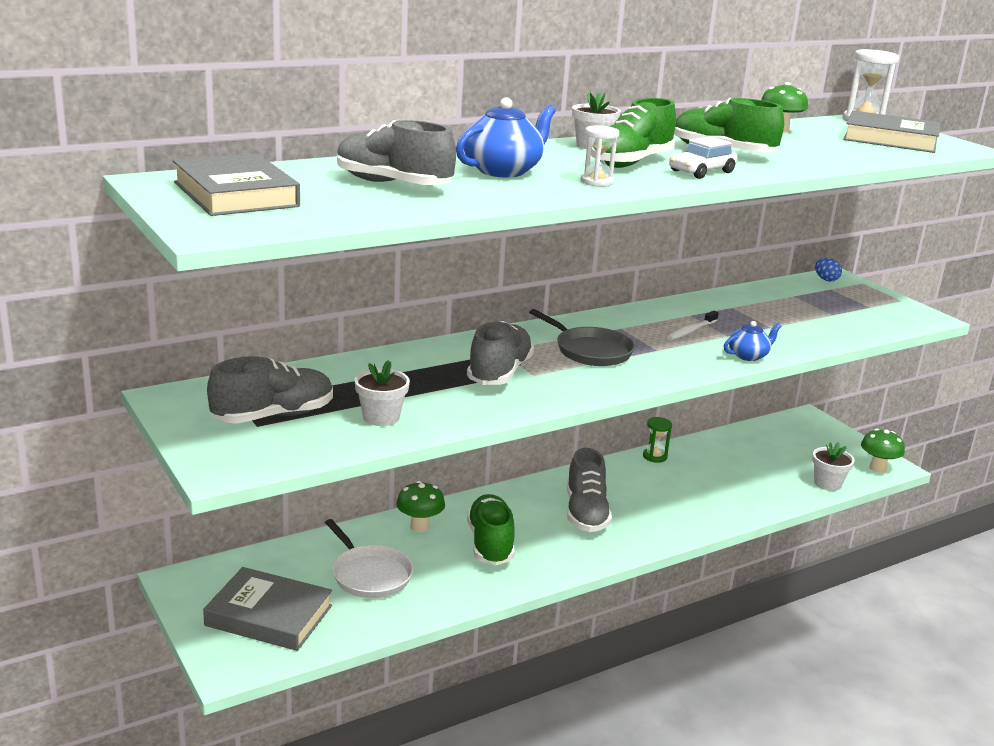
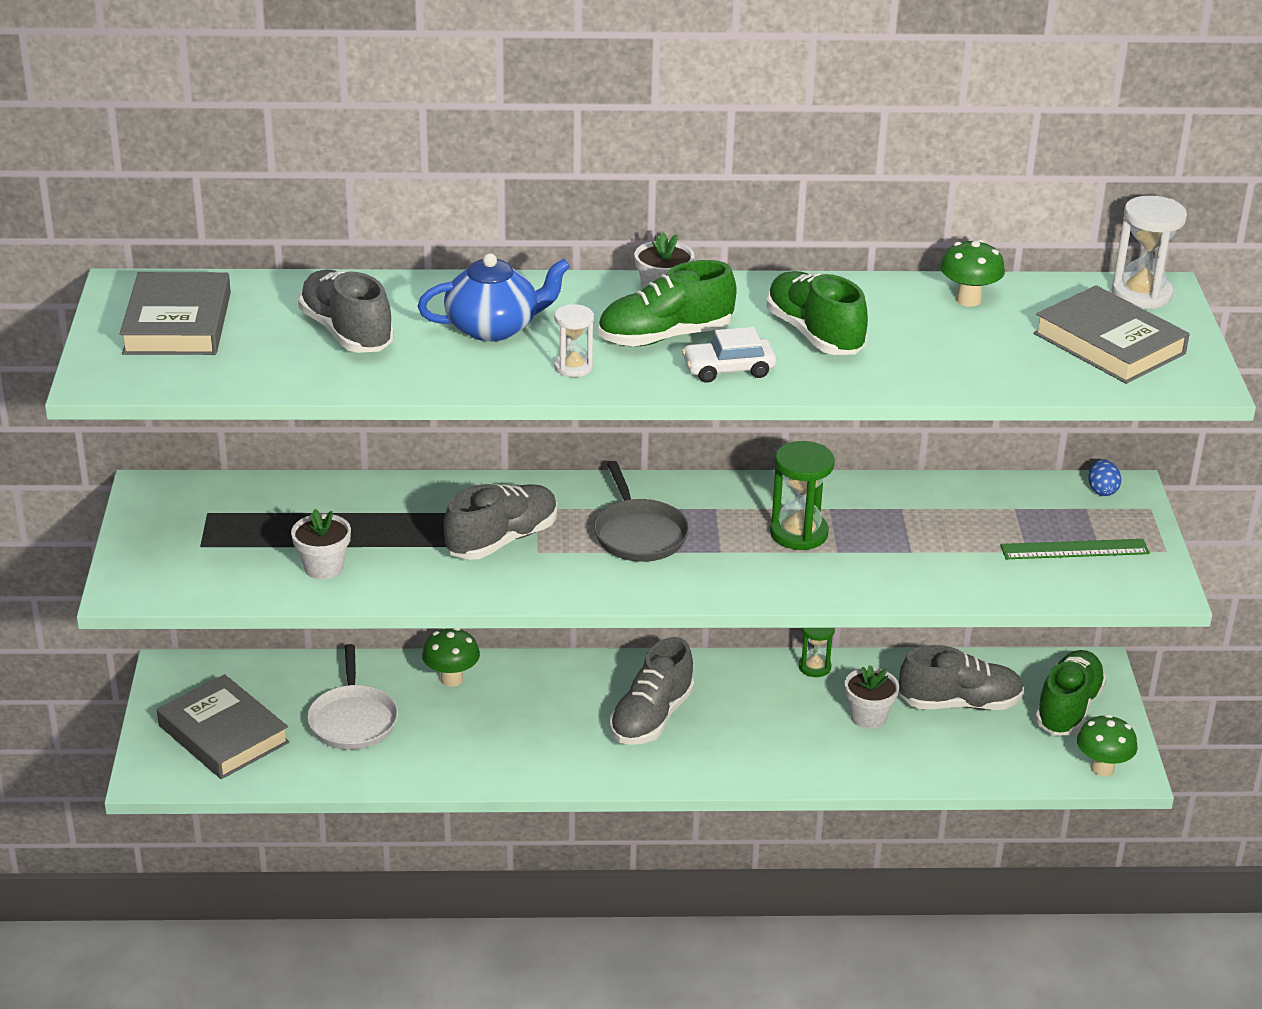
camera: 30 degrees right, 10 degrees up
(273, 416) = (224, 538): grey shoe -> grey shoe (959, 703)
(490, 544) = (508, 723): green shoe -> green shoe (1068, 708)
(691, 331) = (799, 533): white toothbrush -> green hourglass
(748, 356) = (824, 588): blue teapot -> none
(827, 483) = (1003, 769): white flower pot -> white flower pot (868, 717)
(855, 308) = (1074, 549): none -> green ruler

